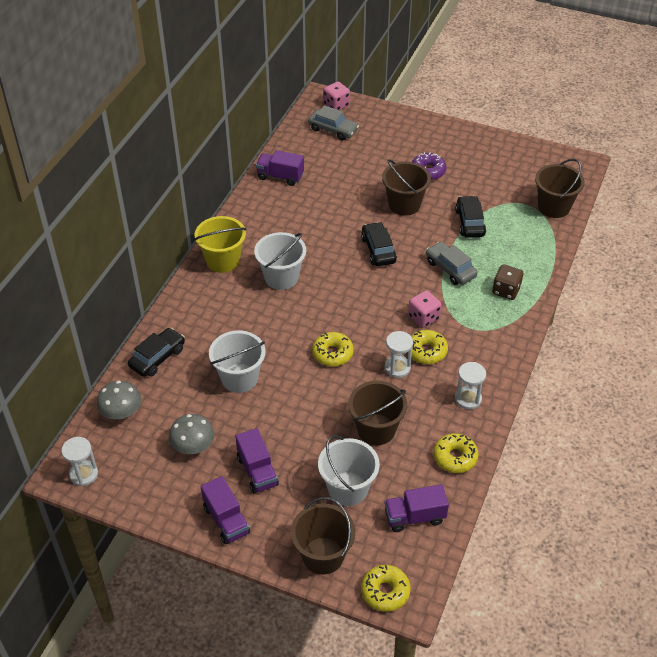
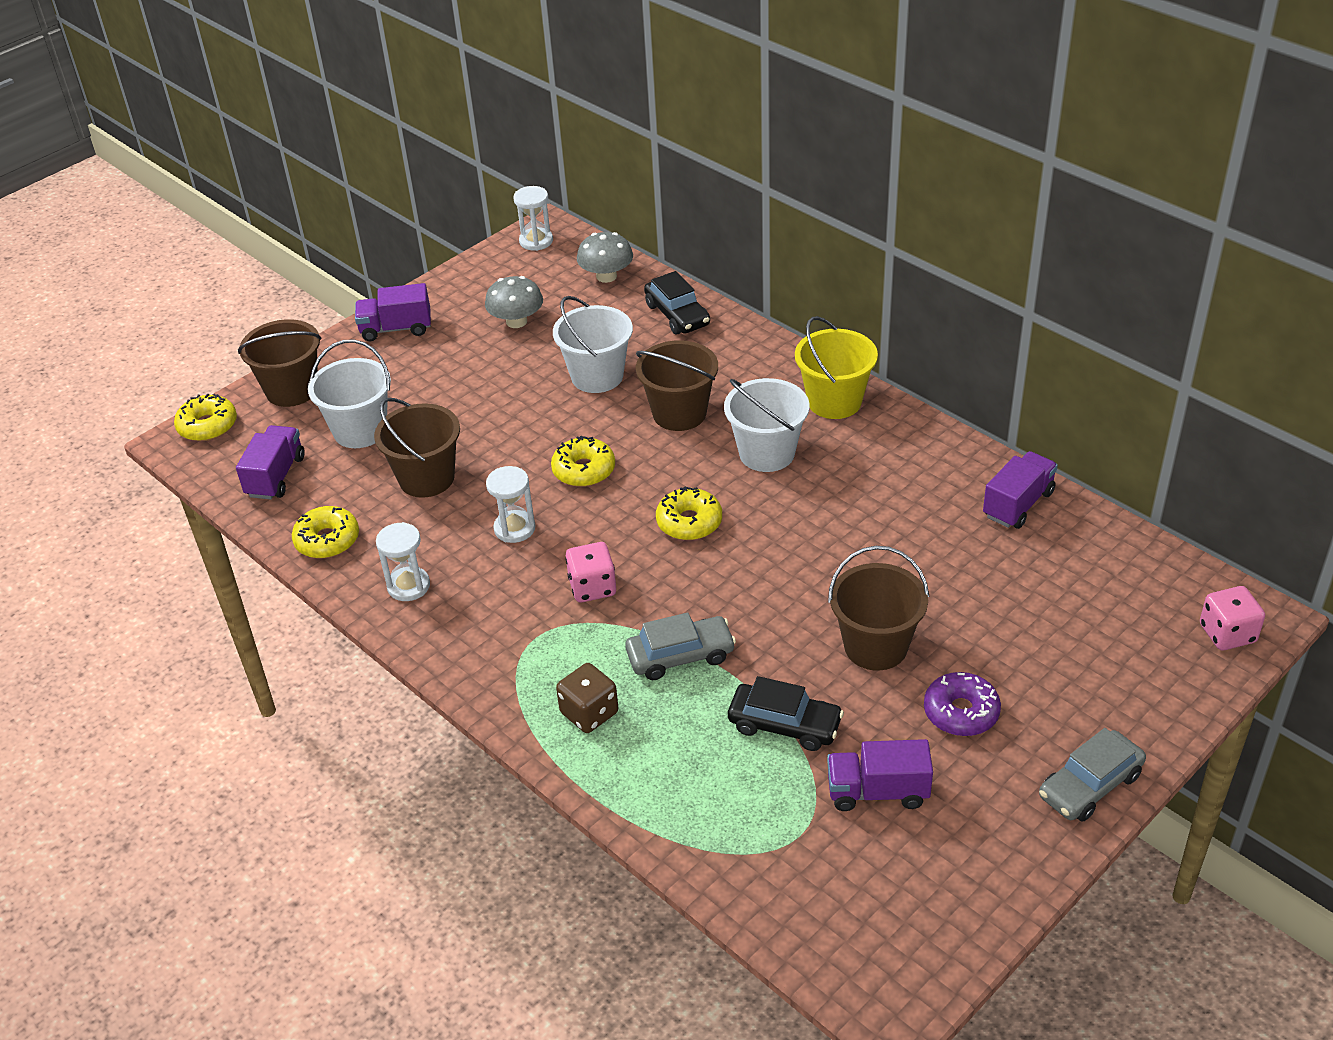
camera: 115 degrees right, 5 degrees down
(257, 471) = (442, 363): purple truck -> purple truck (877, 792)
(333, 130) = (1141, 607): grey car -> grey car (1090, 785)
(378, 250) = (773, 578): black car -> none
(426, 351) = (524, 569): yellow donut -> yellow donut (689, 522)
(554, 207) = (768, 882): brown bucket -> brown bucket (679, 413)

